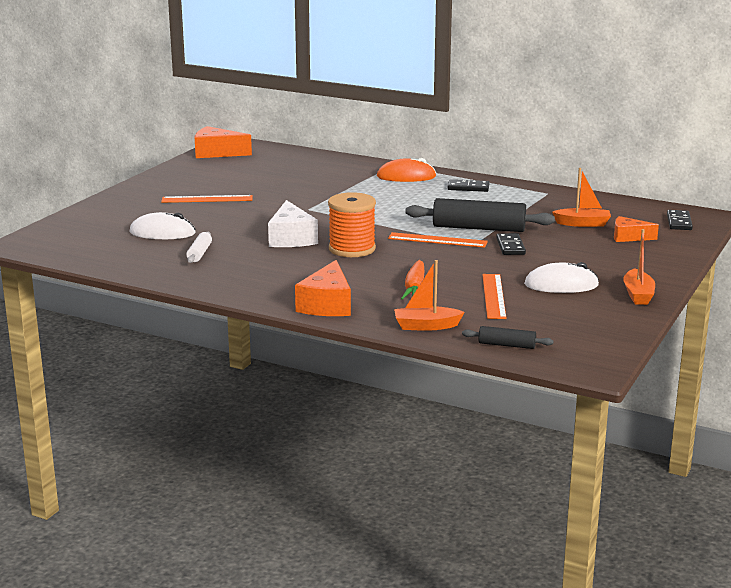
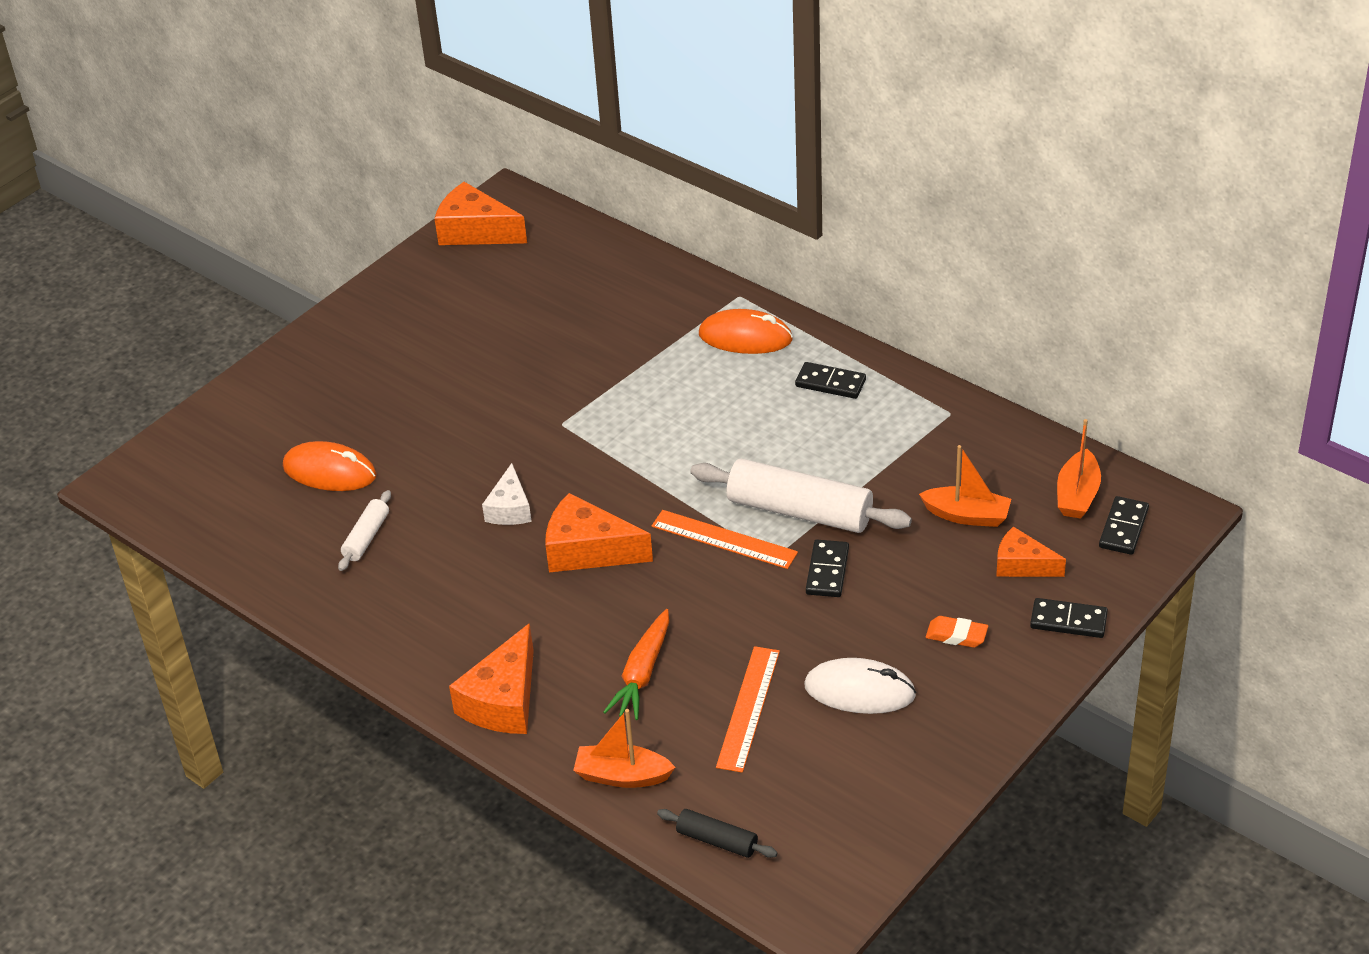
camera: 15 degrees right, 20 degrees up
(162, 233) = (329, 472): white mouse -> orange mouse
(207, 199) = (420, 377): orange ruler -> none
(291, 238) = (510, 508): white cheese -> white cheese, size x0.64
(352, 249) = (588, 550): orange spool -> orange cheese
(478, 228) = (799, 511): black rolling pin -> white rolling pin
(607, 262) = (956, 635): none -> orange eraser
(638, 295) = (963, 733): orange boat -> orange boat (1077, 495)
(671, 253) = (1068, 621): none -> black domino

